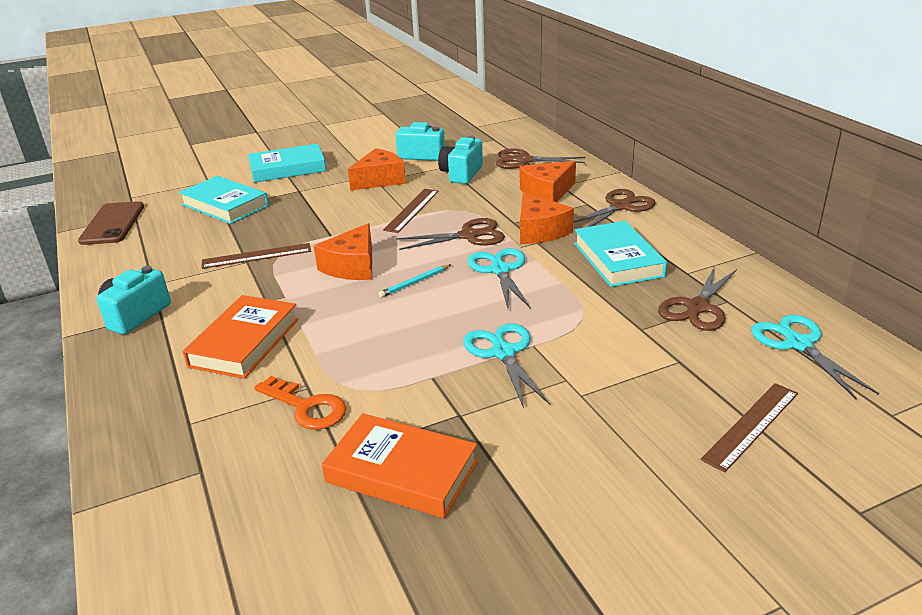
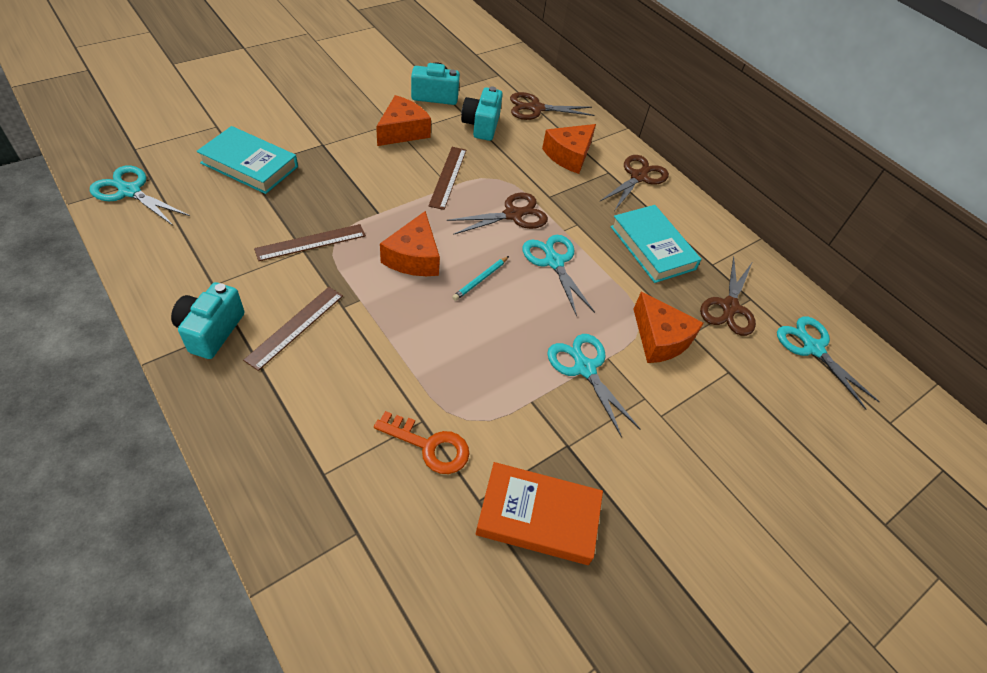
camera: 20 degrees left, 20 degrees up
(112, 224) = (130, 191): brown phone -> turquoise scissors
(244, 342) = (341, 364): orange book -> none
(288, 169) = (299, 109): turquoise book -> none
(539, 231) = (575, 209): orange cheese -> orange cheese (660, 339)
(751, 425) = (796, 441): brown ruler -> brown ruler (295, 327)

